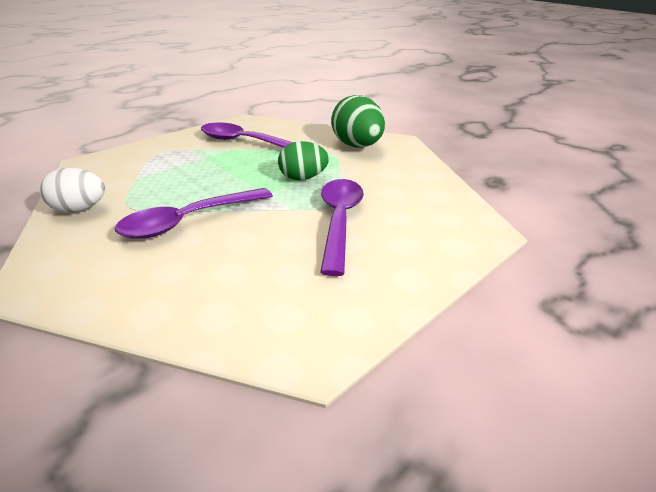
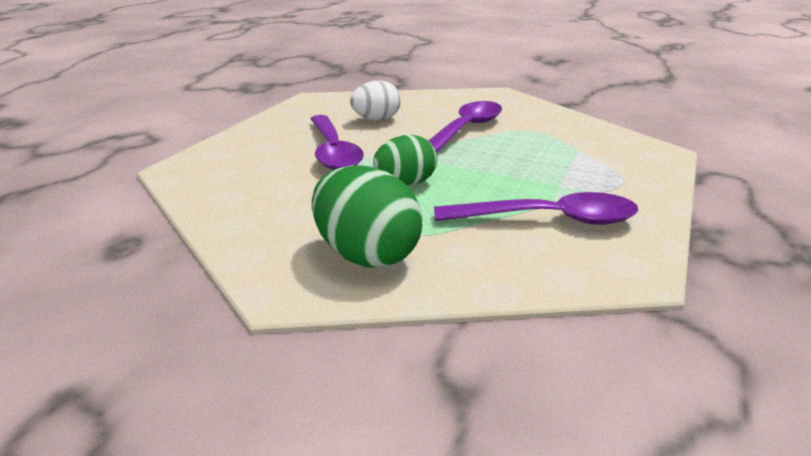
camera: 160 degrees right, 5 degrees down
(79, 209) = (564, 122): white egg -> white egg (376, 119)

